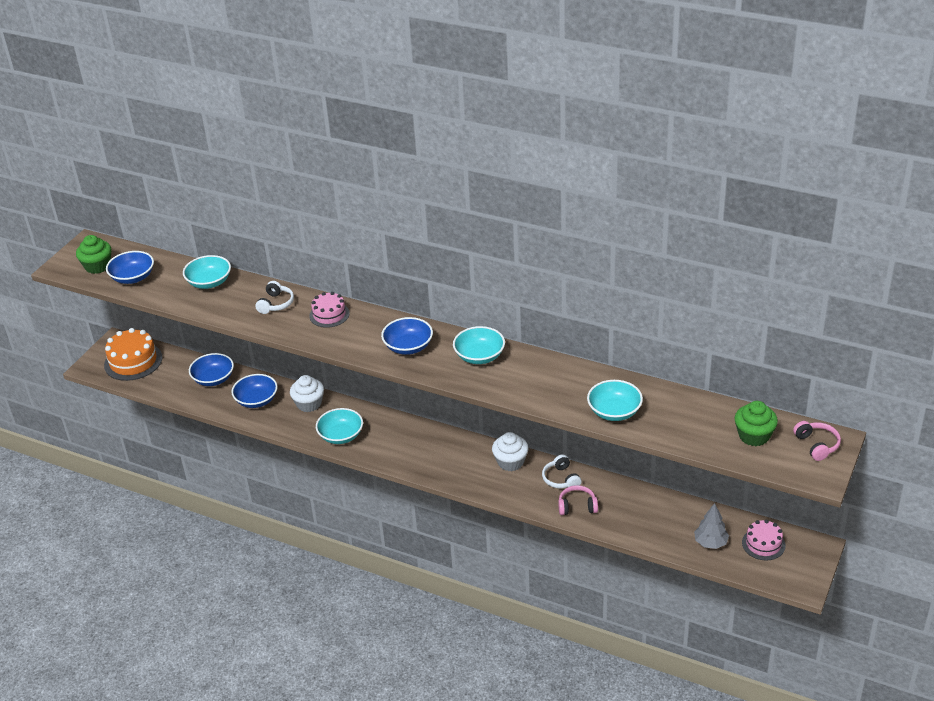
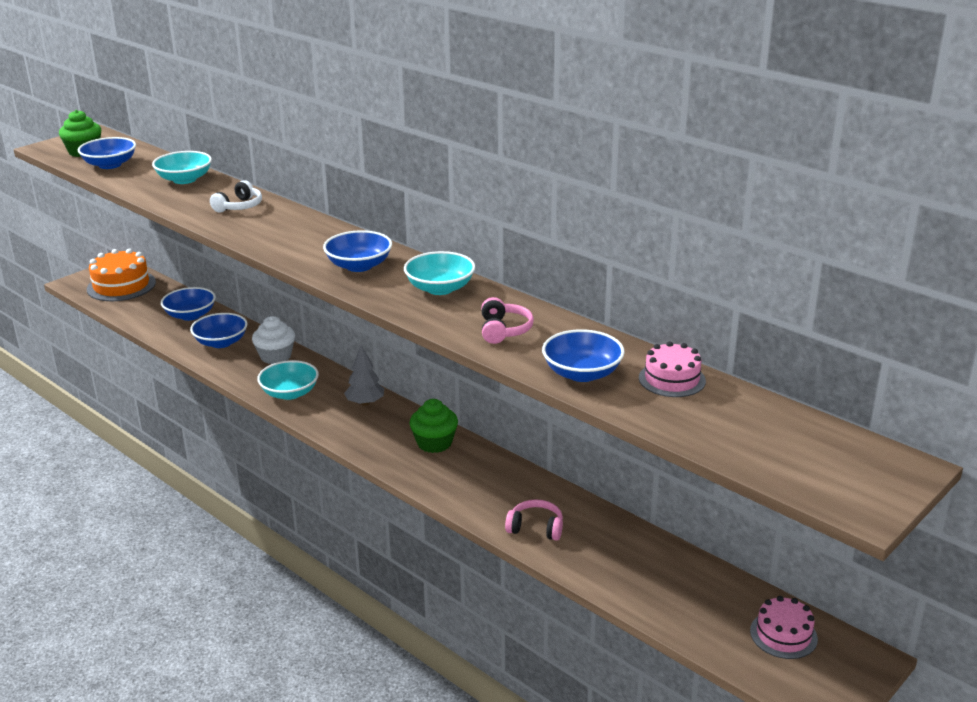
camera: 15 degrees right, 10 degrees down
(329, 314) = (290, 224): pink cake -> pink cake (672, 379)
(510, 462) = (476, 461): white cupcake -> none
(561, 479) = (531, 492): white headphones -> none
(614, 411) = (582, 373): turquoise bowl -> blue bowl
(710, 543) = (703, 614): grey tree -> grey tree (365, 403)
(754, 436) = (776, 438): green cupcake -> green cupcake (434, 443)
(817, 445) = (873, 468): pink headphones -> pink headphones (504, 330)

